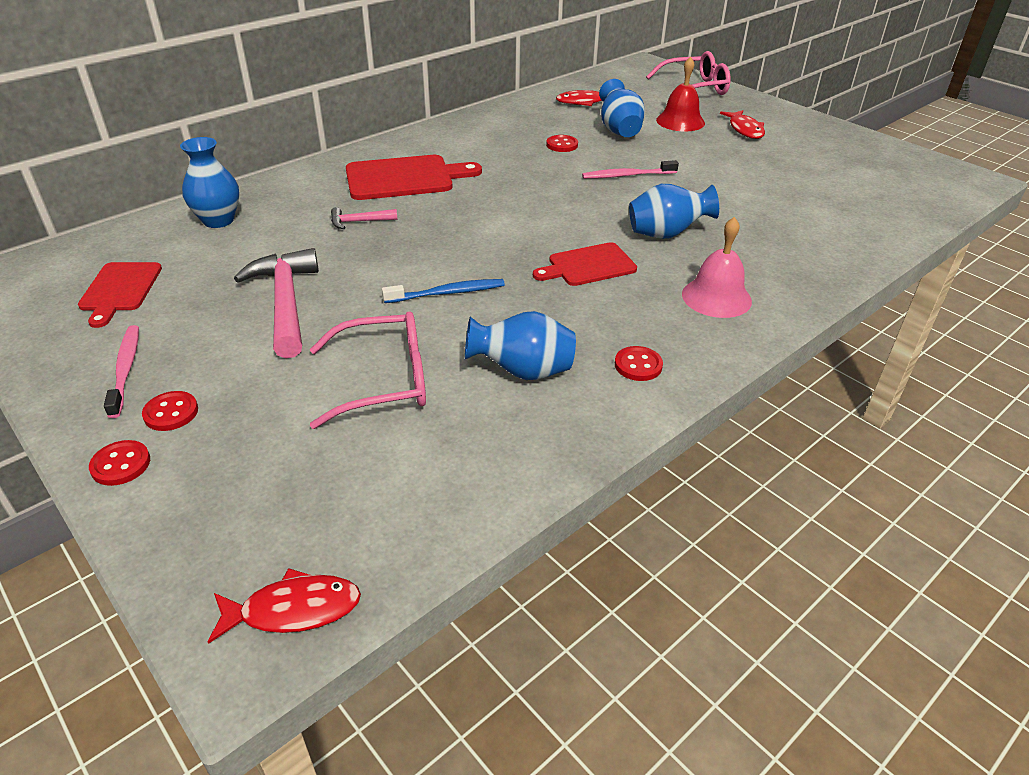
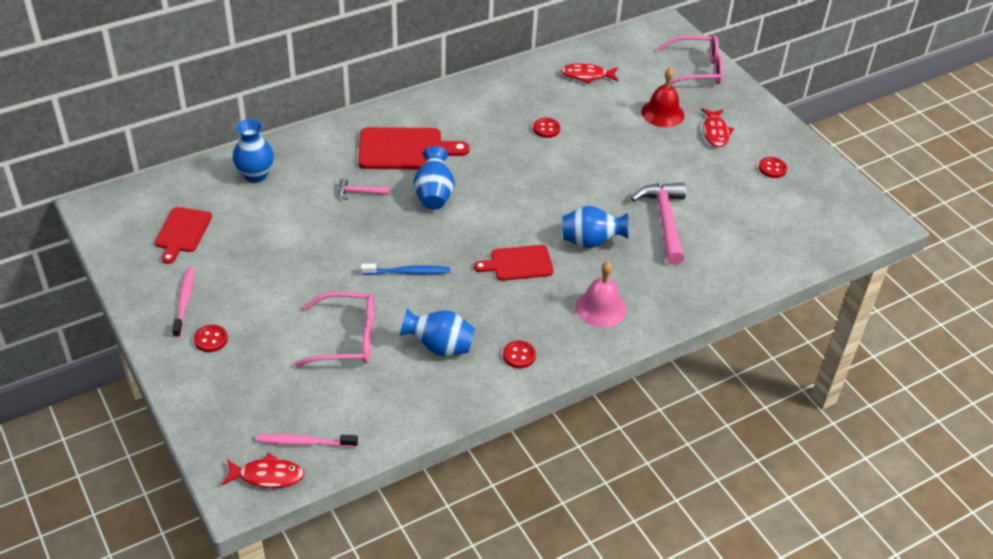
camera: 10 degrees right, 5 degrees up
(121, 464) = (180, 371): red button -> red button (772, 168)
(286, 303) = (294, 262): pink hammer -> pink hammer (665, 221)
(619, 130) = (603, 118): blue vase -> blue vase (434, 195)
(627, 175) = (587, 173): pink toothbrush -> pink toothbrush (305, 442)

